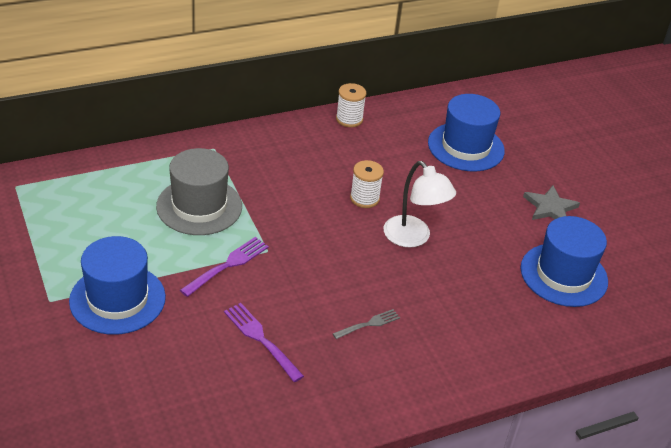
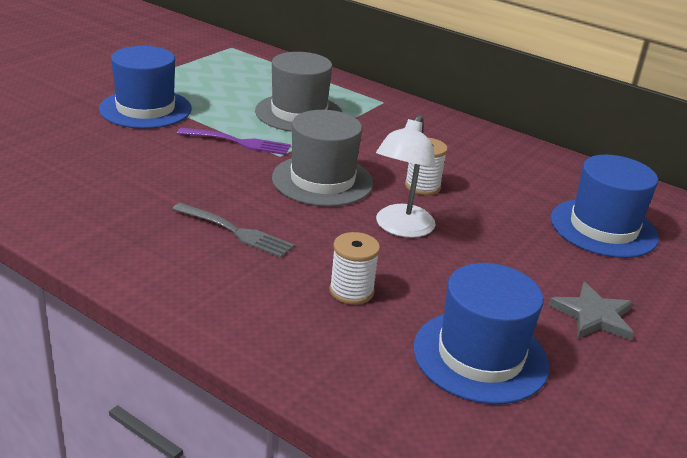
camera: 60 degrees right, 10 degrees down
(262, 340) = (156, 180): purple fork -> none
(323, 245) = (322, 180): none -> grey hat
(349, 119) = (529, 151): white spool -> white spool (351, 291)
(368, 324) = (235, 231): grey fork -> grey fork, size x1.54

